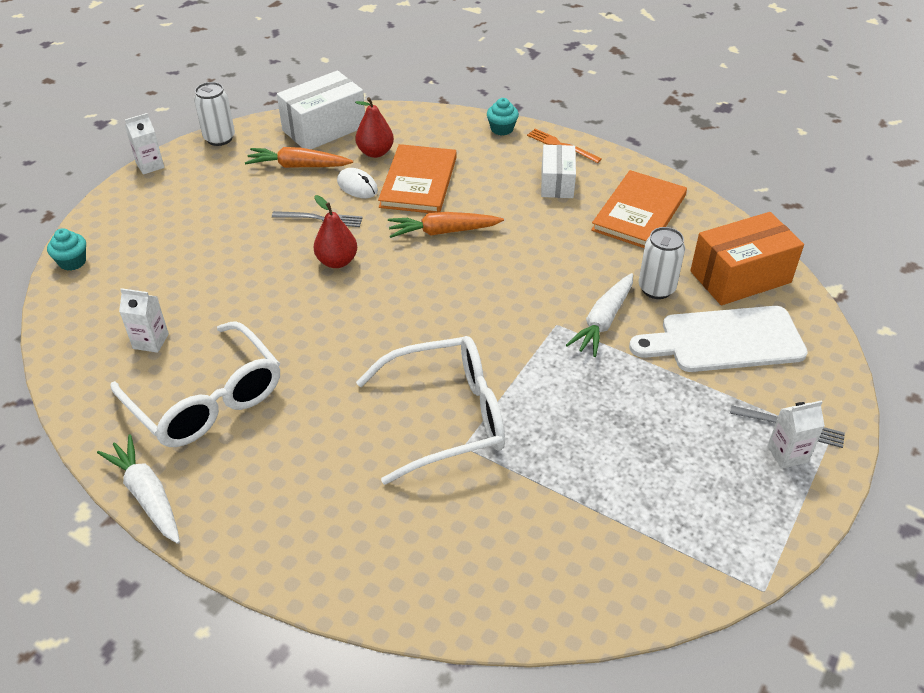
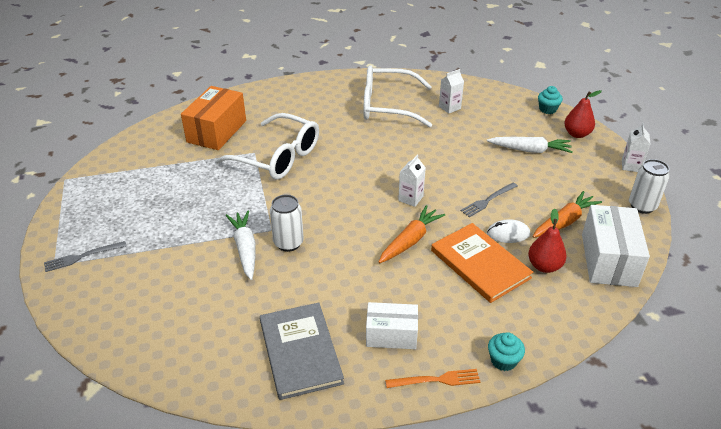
camera: 135 degrees right, 5 degrees down
(147, 495) = (356, 76): white carrot -> white carrot (530, 150)
(337, 261) = (437, 185): red pear -> red pear (577, 134)
(445, 417) = (277, 157): white glasses -> white glasses turned 90 degrees counterclockwise
(557, 183) = (391, 335): white box -> white box turned 45 degrees counterclockwise
(639, 213) = (300, 352): orange book -> grey book
(656, 289) = (230, 293): white can -> white can (288, 243)
(725, 340) = (156, 285): white cutting board -> none
(740, 277) = (175, 344): orange box -> orange box (217, 131)
(787, 454) = (78, 241): white carton -> white carton (410, 198)

